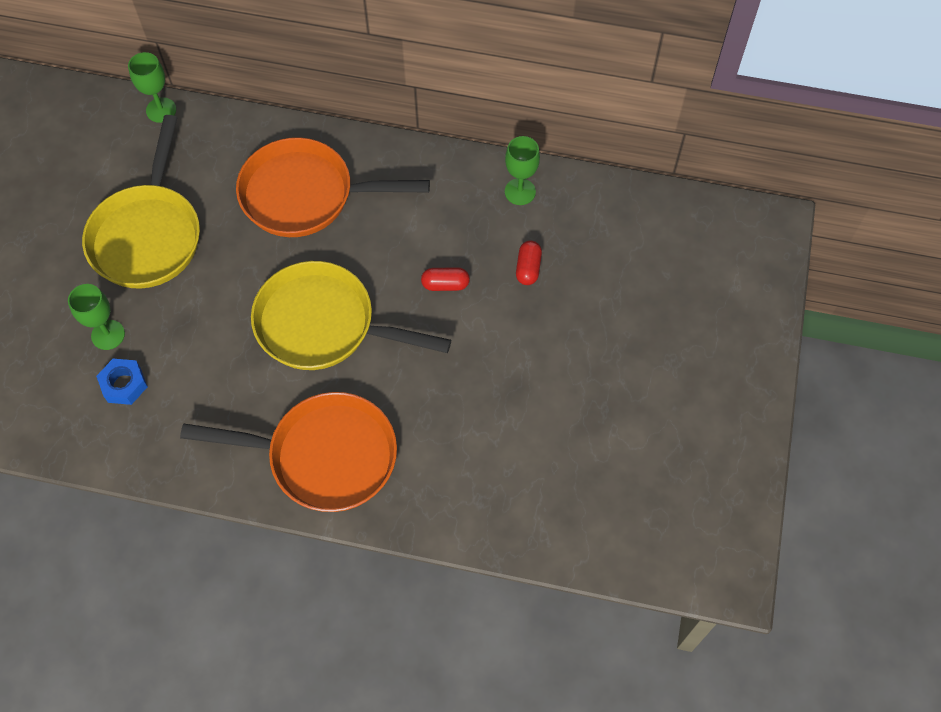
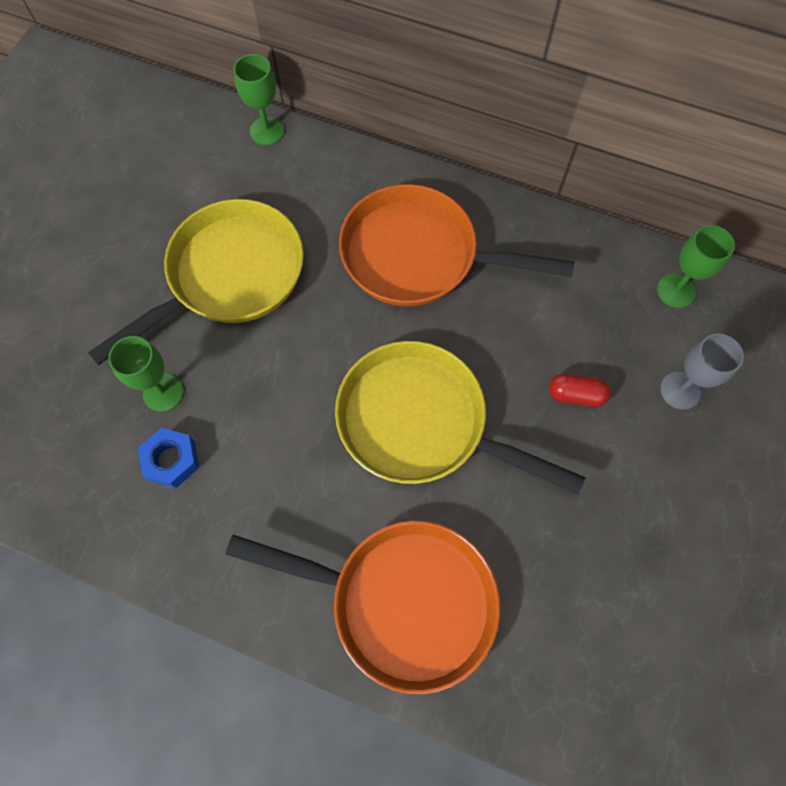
camera: 10 degrees right, 5 degrees up
(148, 235) = (229, 276): yellow pan -> yellow pan turned 150 degrees counterclockwise
(528, 268) = (680, 390): red capsule -> grey goblet

